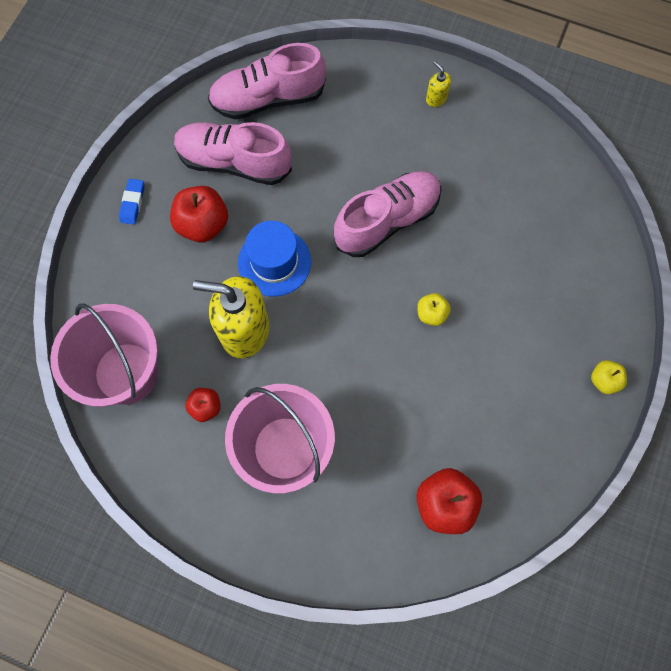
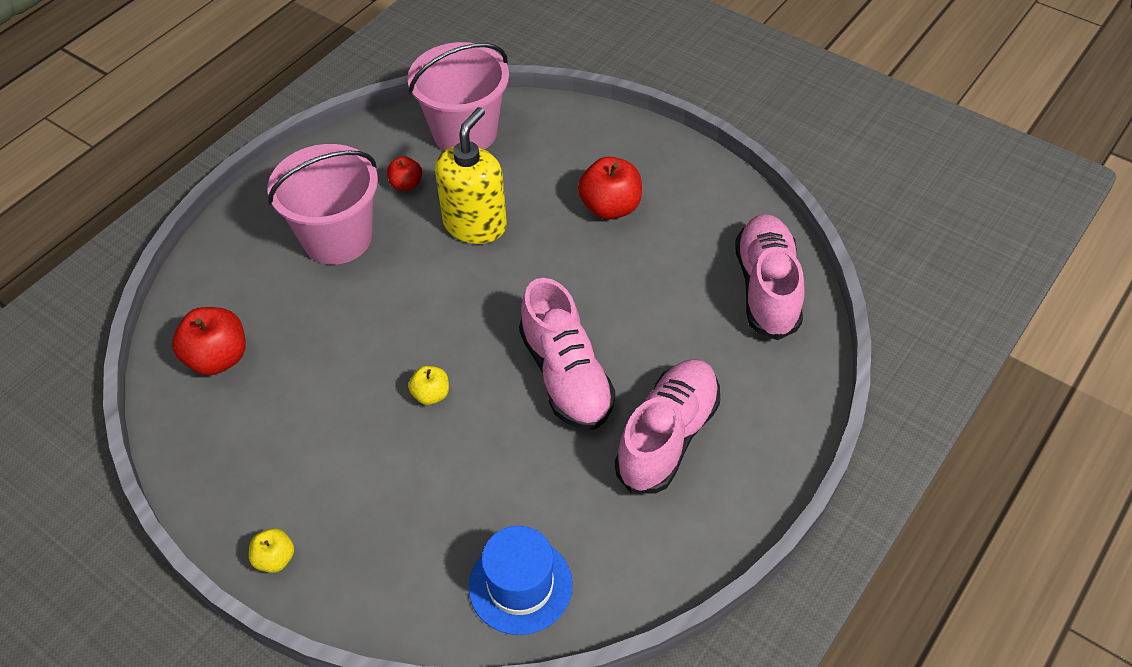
camera: 105 degrees right, 20 degrees down
(132, 203) = (653, 155): blue eraser -> none
(234, 162) = (683, 244): pink shoe -> pink shoe (668, 437)
(274, 262) = (546, 261): blue hat -> blue hat (520, 585)
(436, 98) = (736, 471): yellow soap dispenser -> none

